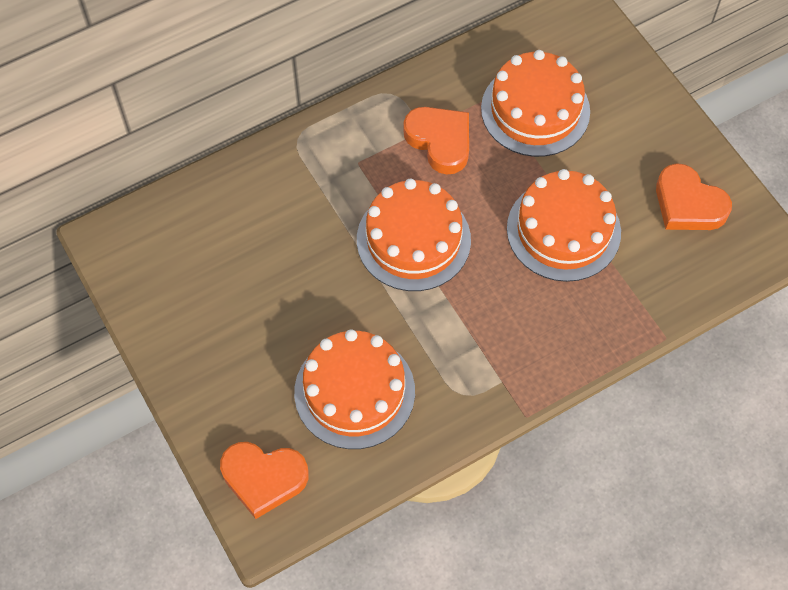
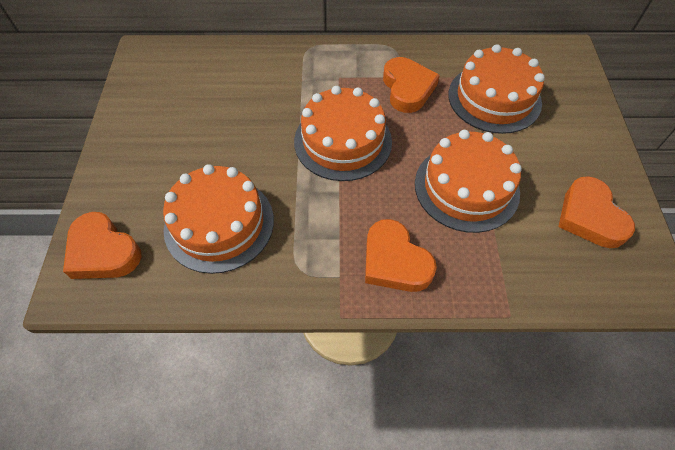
camera: 30 degrees right, 5 degrees down
(541, 340) = (394, 261): none -> orange heart

